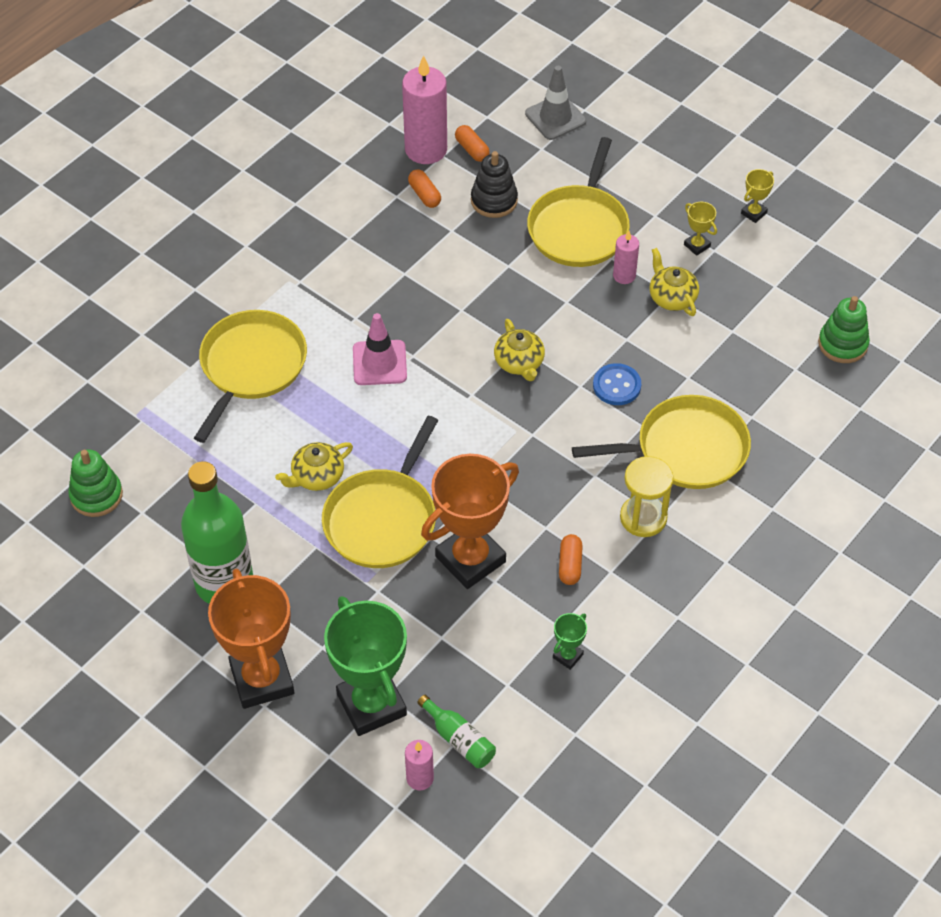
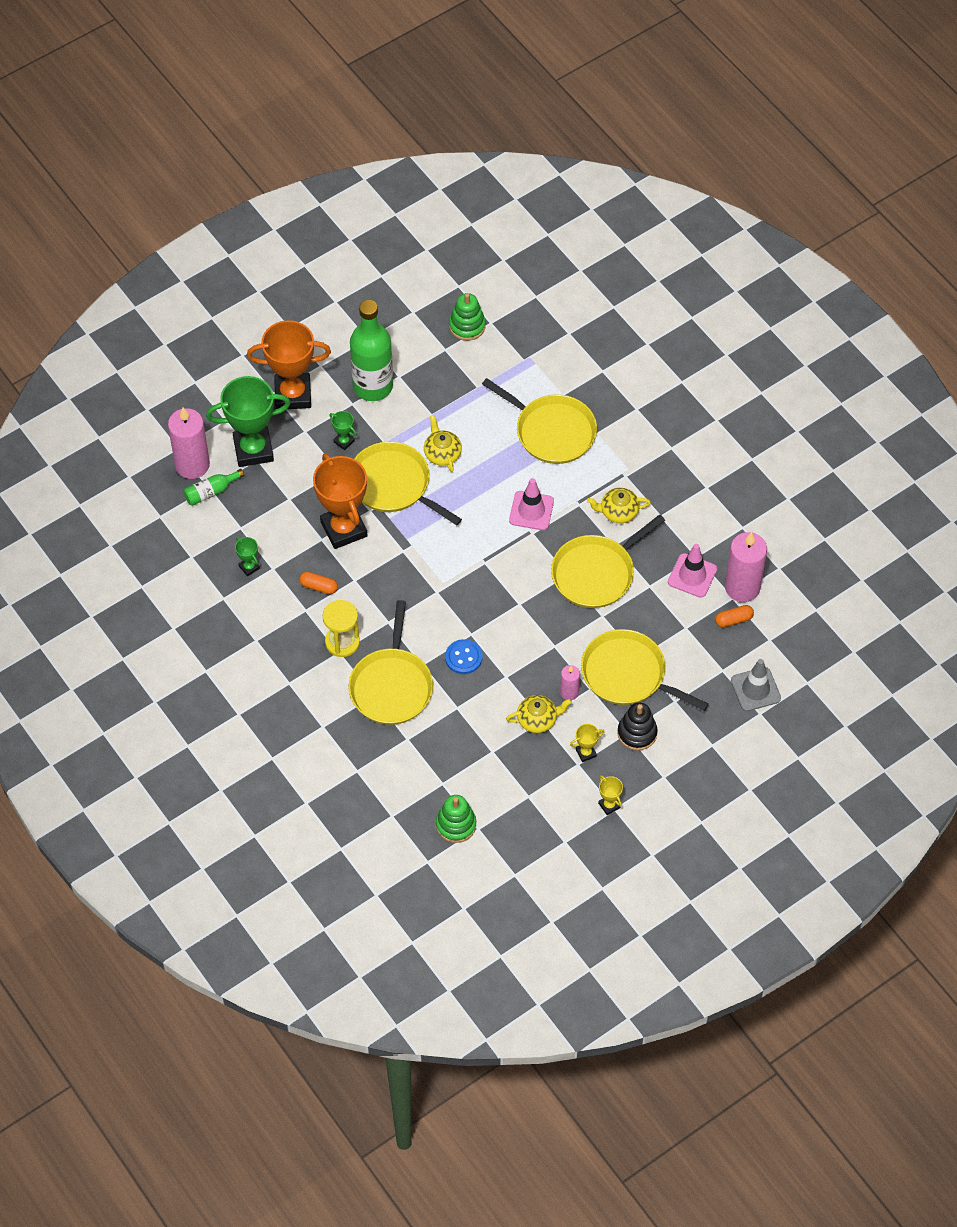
camera: 105 degrees right, 5 degrees up
(327, 595) = (344, 441): none -> green trophy
(420, 778) = (192, 465): pink candle -> pink candle, size x1.96
(424, 195) = (692, 575): orange capsule -> pink traffic cone
(450, 282) = (596, 573): none -> yellow pan
(494, 200) = (673, 622): black stacking toy -> black stacking toy (637, 733)
(519, 363) = (504, 599): yellow teapot -> yellow teapot (618, 511)

